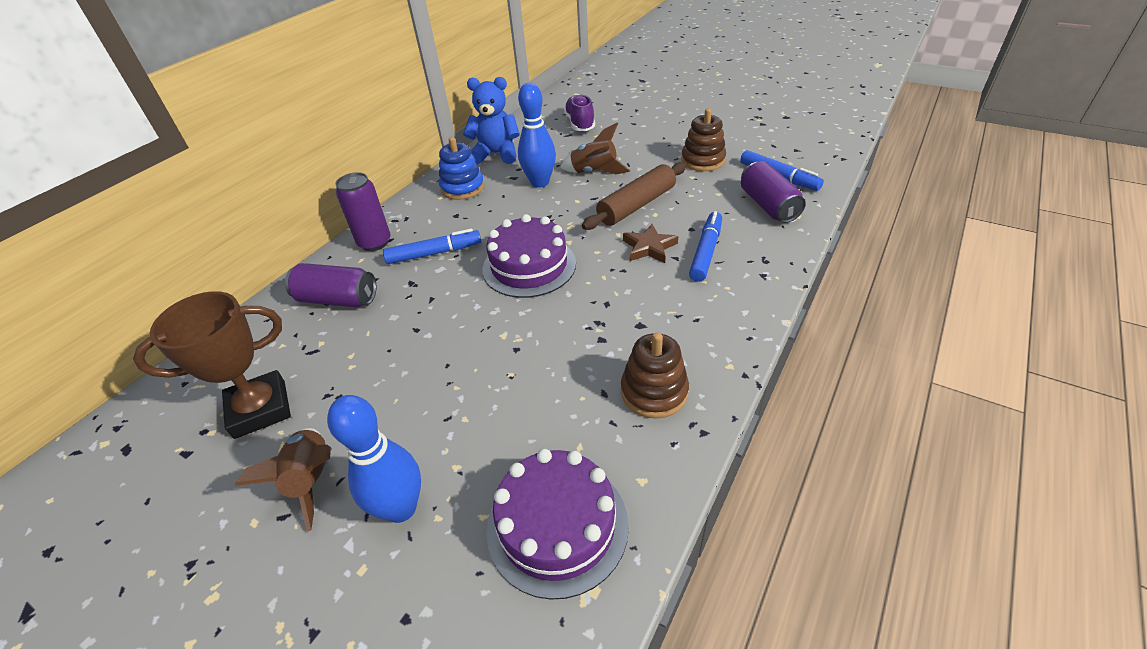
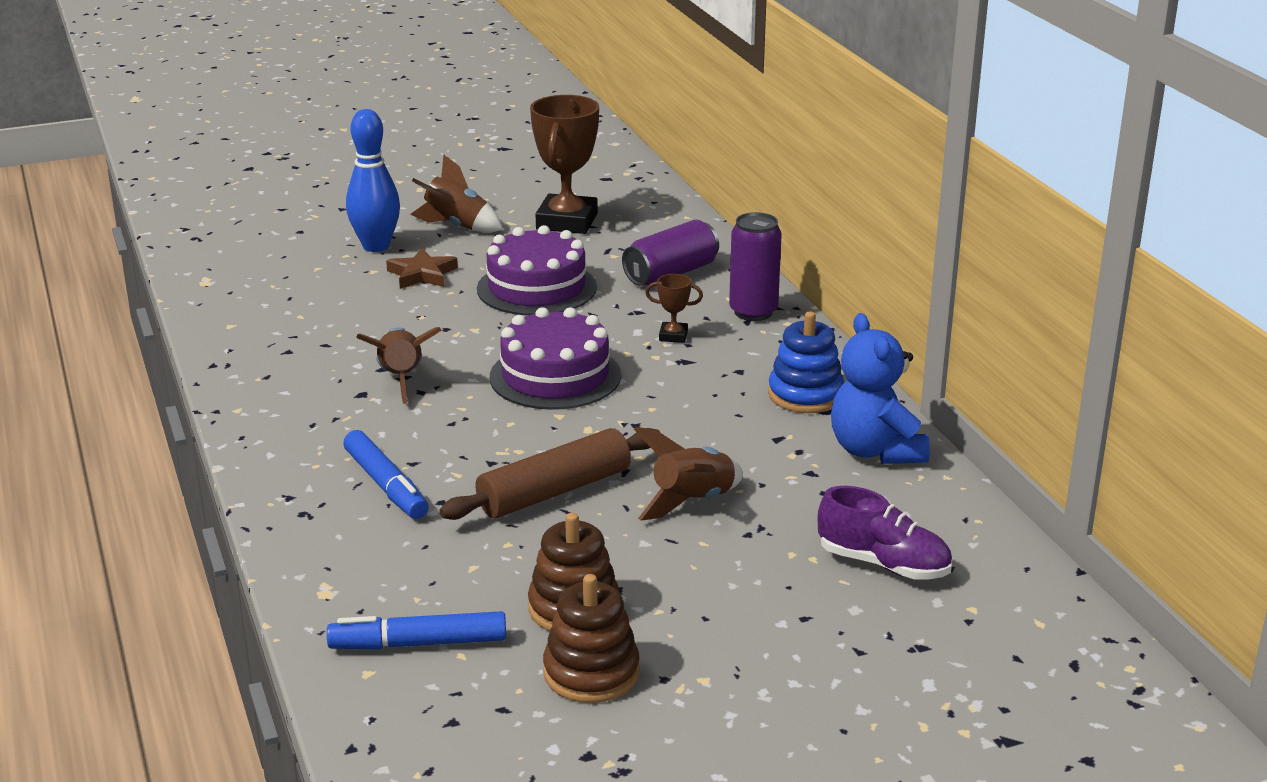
camera: 125 degrees right, 15 degrees down
(434, 253) = (673, 336): blue marker -> brown trophy
(496, 154) = (875, 451): blue teddy bear -> blue teddy bear turned 120 degrees clockwise
(540, 182) = (731, 450): blue bowling pin -> none
(557, 525) = (262, 286): purple cake -> purple cake (536, 288)
(604, 321) = (401, 379): none -> brown rocket
(636, 205) = (554, 491): brown rolling pin -> brown rolling pin turned 60 degrees clockwise
(649, 247) = (459, 456): brown star -> brown star (422, 274)
(654, 392) = (284, 364): brown stacking toy -> brown stacking toy (591, 673)
(768, 205) = (380, 585): purple can -> none

